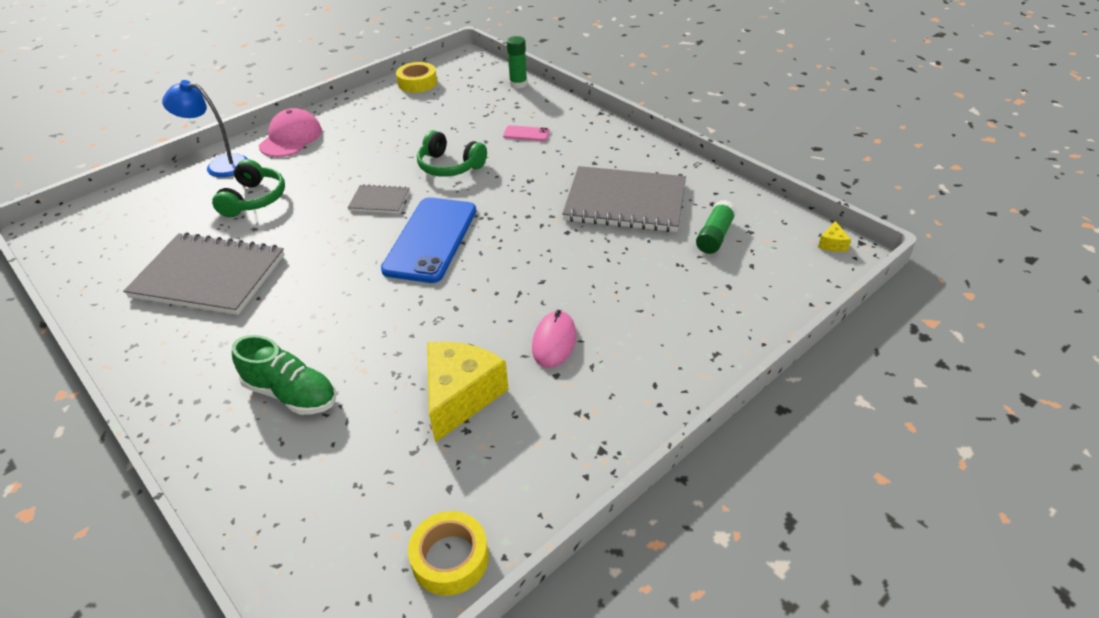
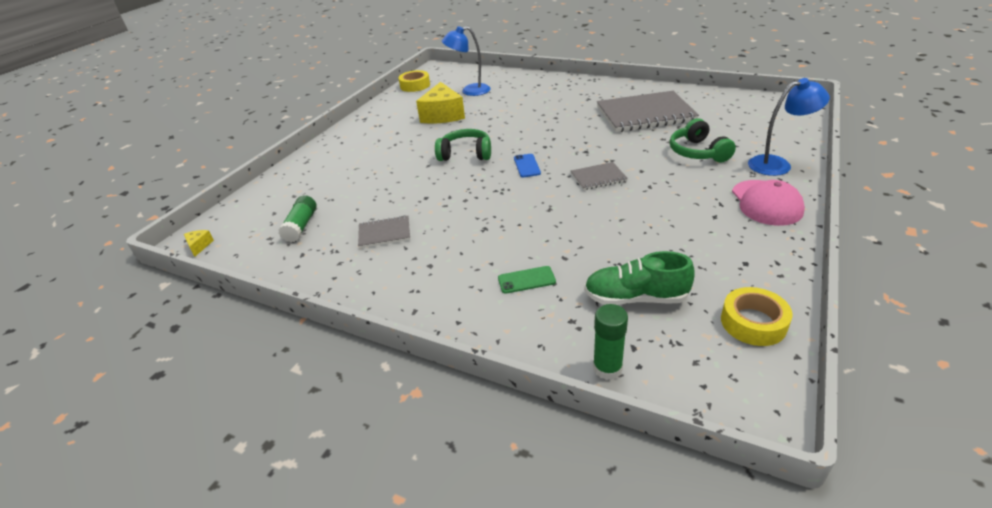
camera: 160 degrees right, 5 degrees down
(291, 394) = (527, 96): green shoe -> green shoe (635, 298)
(362, 465) = (469, 91): none -> blue lamp
(431, 239) = (527, 166): blue phone -> blue phone, size x0.42
(450, 166) = (572, 220): green headphones -> green headphones (465, 154)
(526, 134) = (526, 280): pink phone -> green phone
(554, 341) = (404, 143): pink mouse -> none
(625, 202) = (384, 233): grey notebook -> grey notebook, size x0.48

